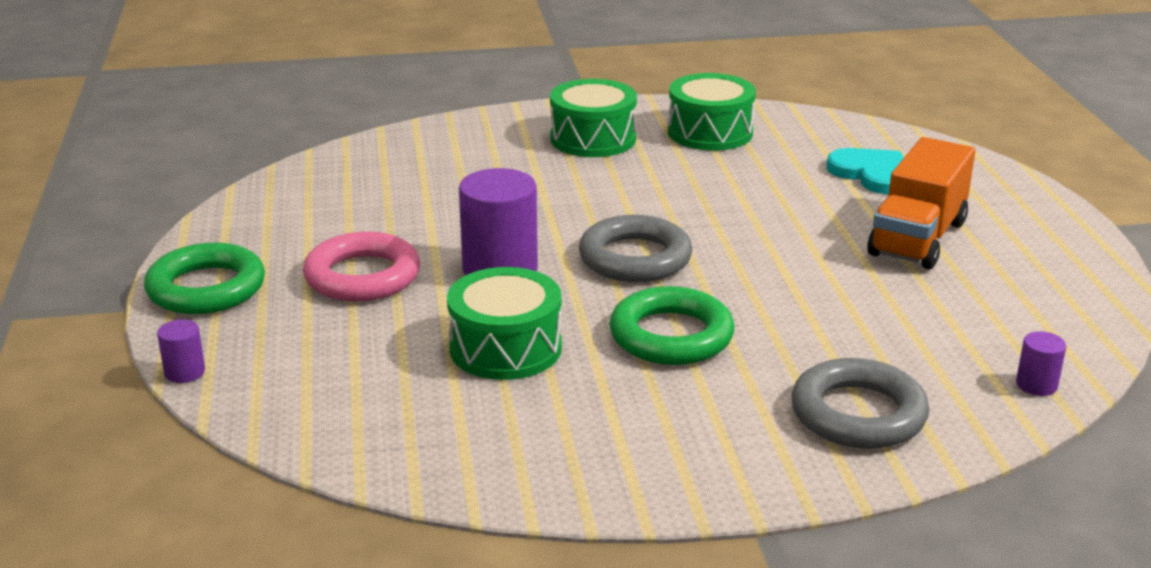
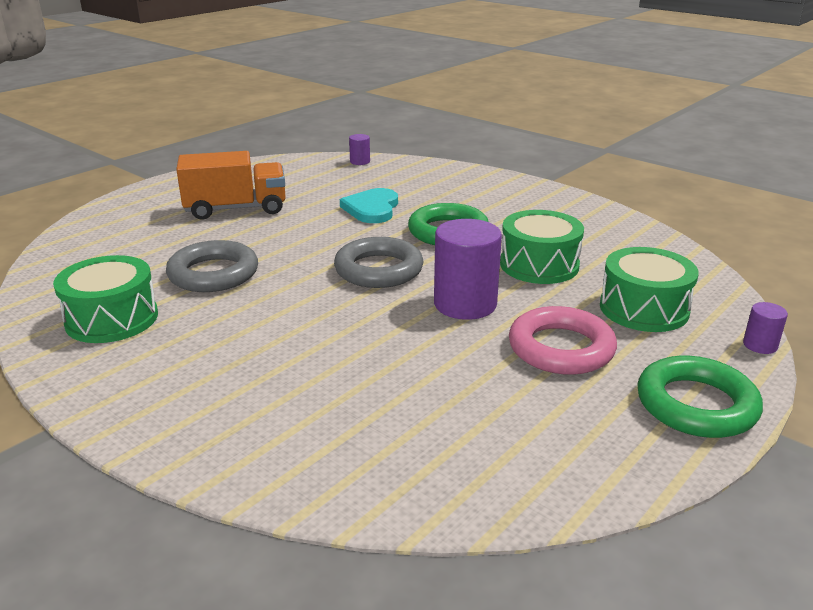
camera: 130 degrees left, 0 degrees up
(593, 139) = (181, 366): green drum -> green drum (643, 309)
(858, 414) = (441, 182): grey ring -> grey ring (213, 274)
(872, 174) = (144, 241): turquoise heart -> turquoise heart (372, 209)

